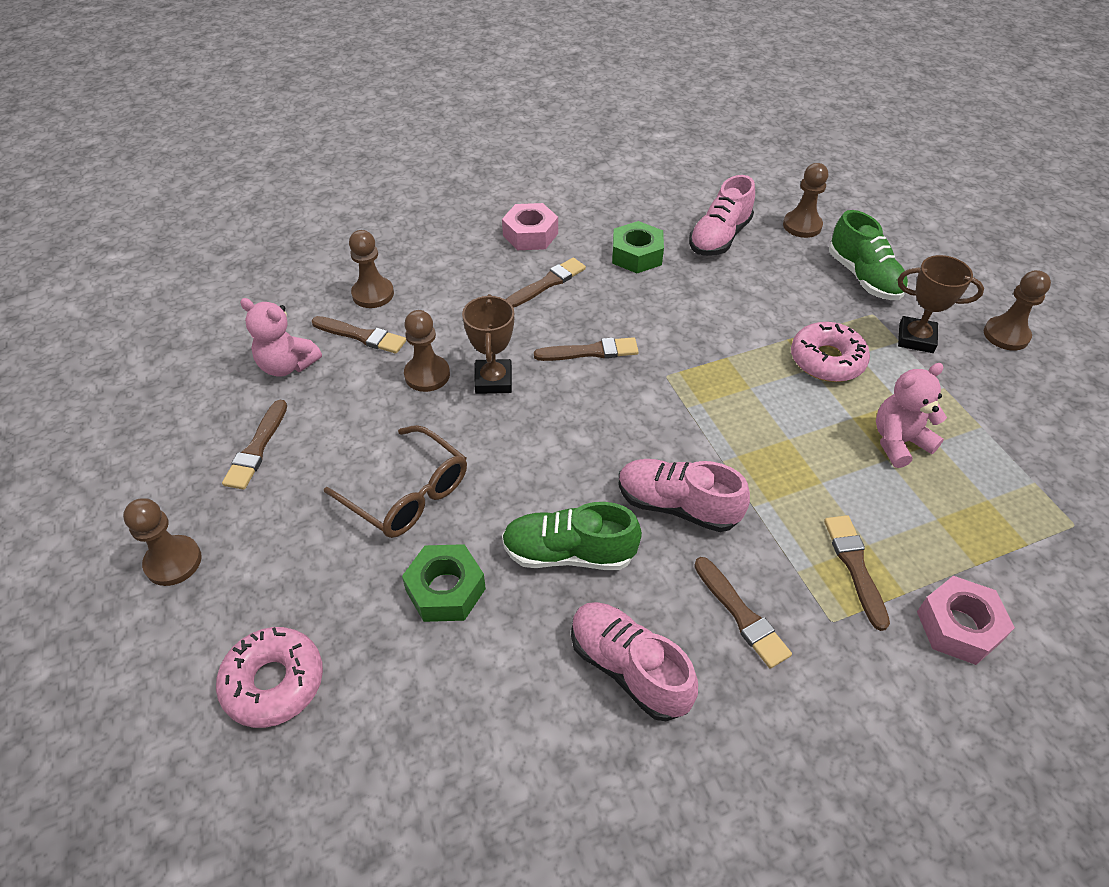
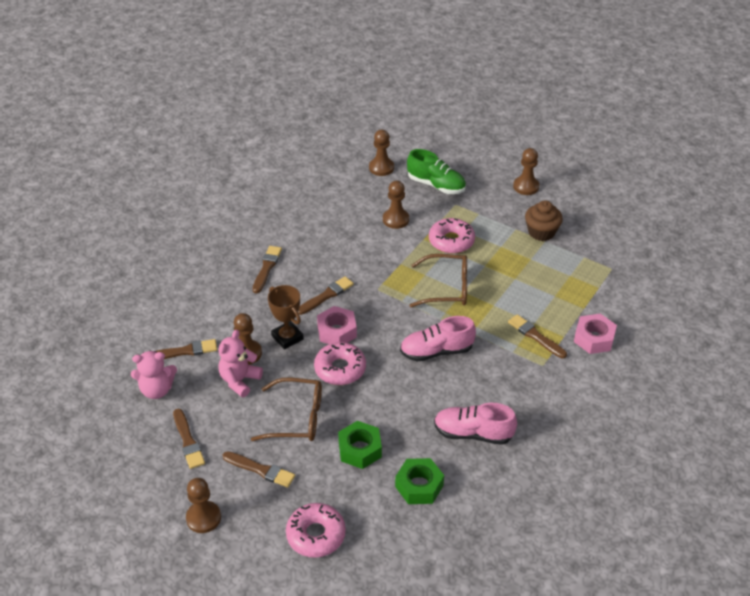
camera: 35 degrees left, 5 degrees down
(373, 294) = (166, 324): brown pawn -> brown pawn (396, 219)
(522, 458) = (340, 369): none -> pink donut
(530, 234) = (229, 243): pink nut -> pink nut (337, 331)
(569, 553) = (404, 401): green shoe -> none
(636, 255) = (303, 227): green nut -> green nut (419, 486)
(719, 238) = (341, 195): pink shoe -> none
(741, 615) = (503, 384): brown brush -> brown brush (260, 470)
(767, 422) = (446, 288): none -> brown glasses
(899, 442) = (514, 267): pink teddy bear -> pink teddy bear (239, 380)
(916, 339) = (485, 208): brown trophy -> none
(984, 411) = (541, 232): none -> brown cupcake

